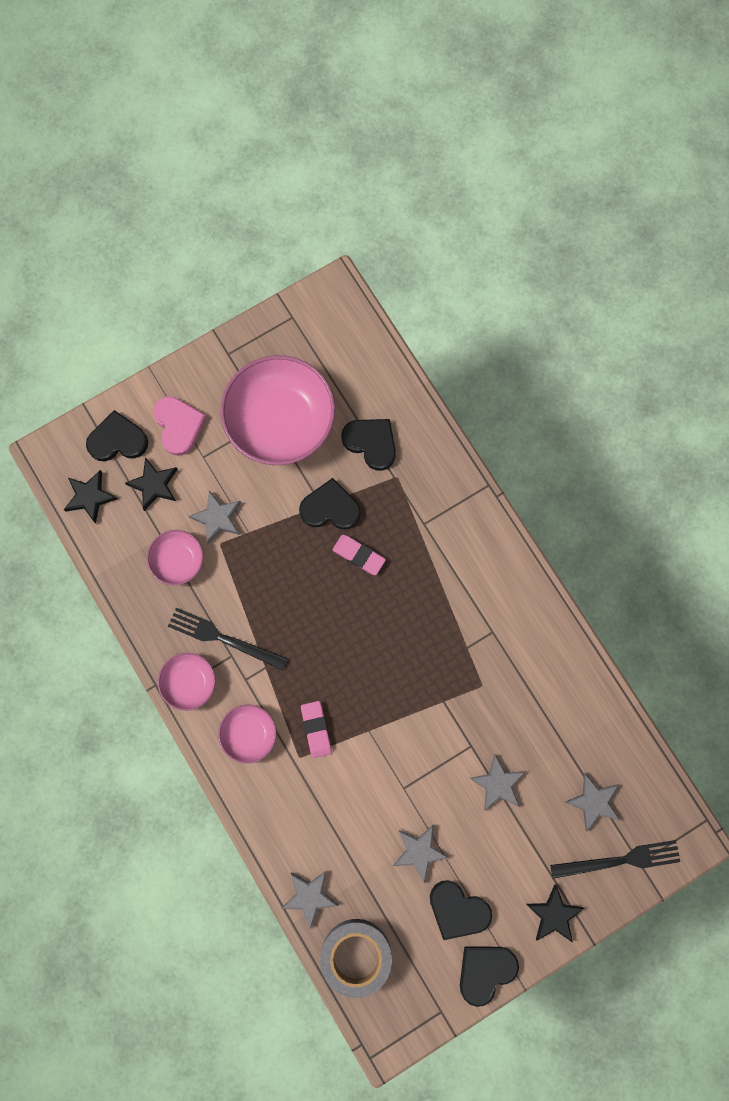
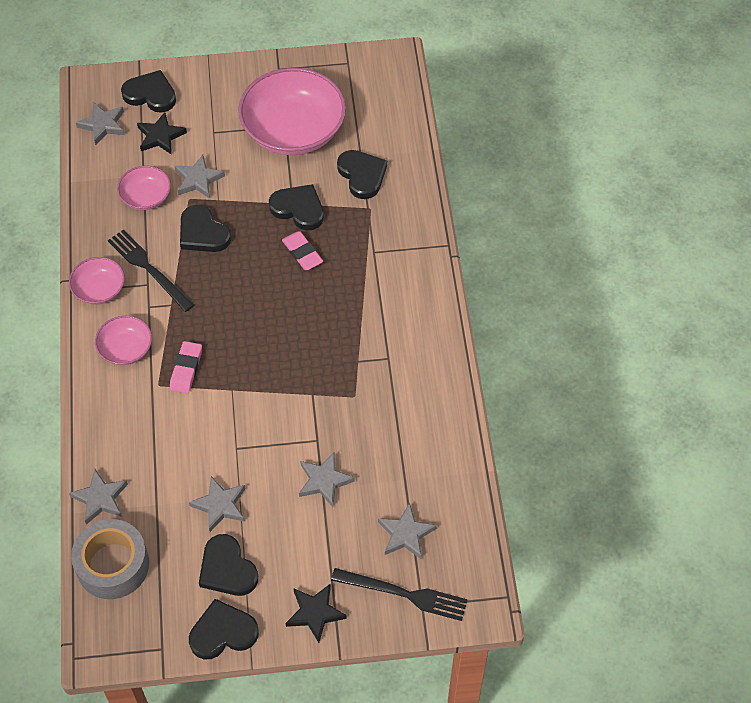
camera: 25 degrees right, 20 degrees down
(90, 497) = (103, 125): black star -> grey star
(178, 426) = (206, 103): pink heart -> none
(253, 576) = (203, 233): none -> black heart

